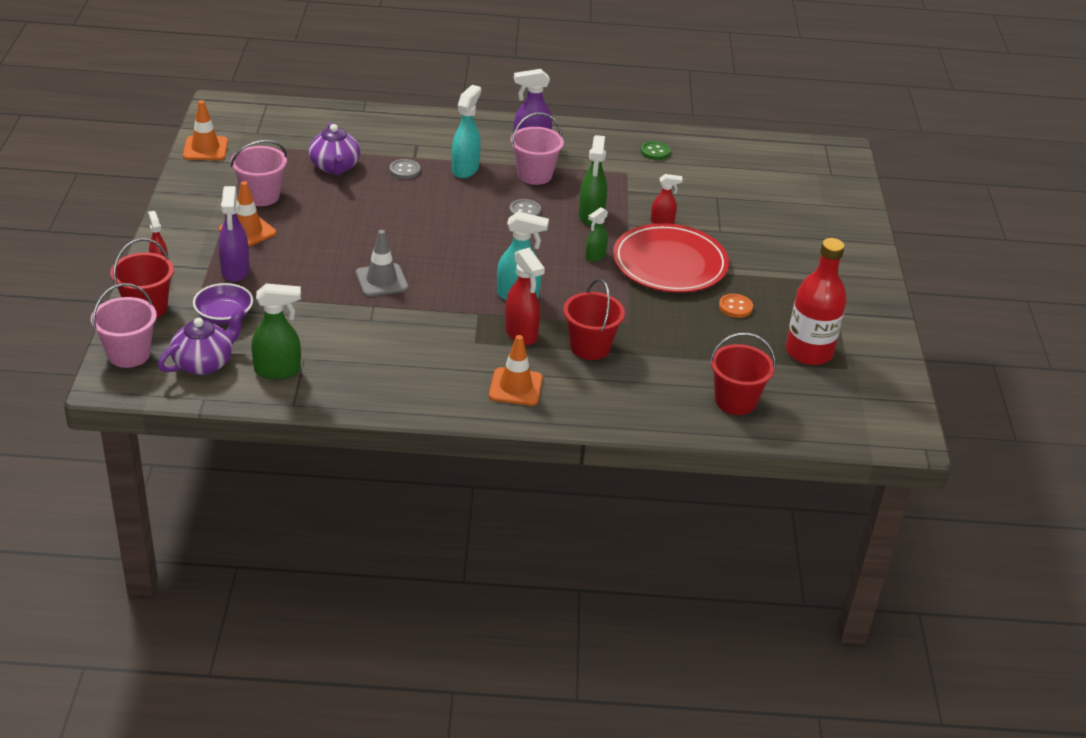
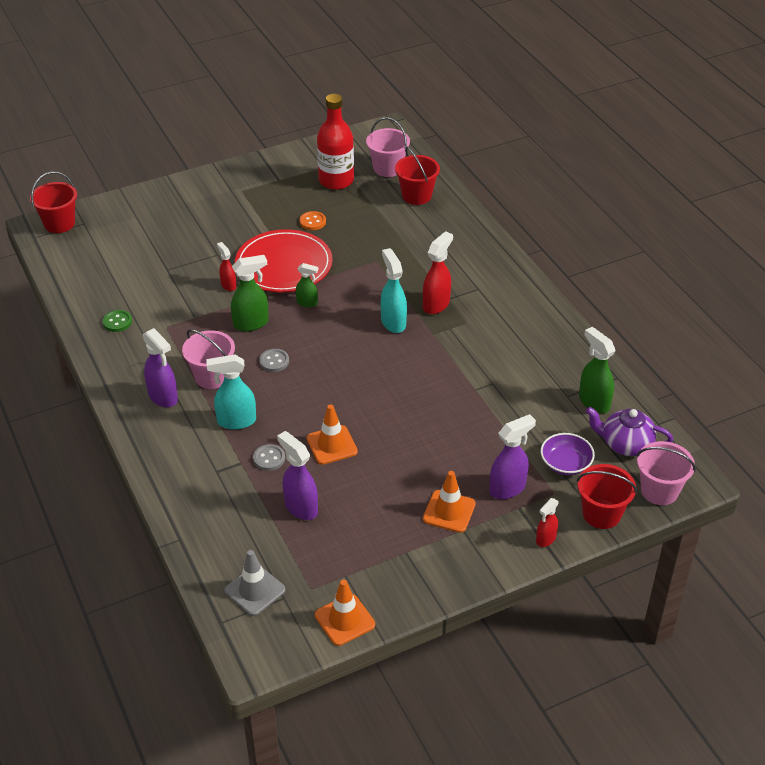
camera: 115 degrees left, 5 degrees up
(261, 196) = (389, 532): pink bucket -> pink bucket (387, 168)
(335, 167) = (300, 507): purple teapot -> purple spray bottle
(381, 280) = (440, 399): grey traffic cone -> grey traffic cone (254, 590)
(515, 387) = (495, 286): orange traffic cone -> orange traffic cone (332, 445)
(590, 347) = (420, 269): red bucket -> red bucket (59, 223)

